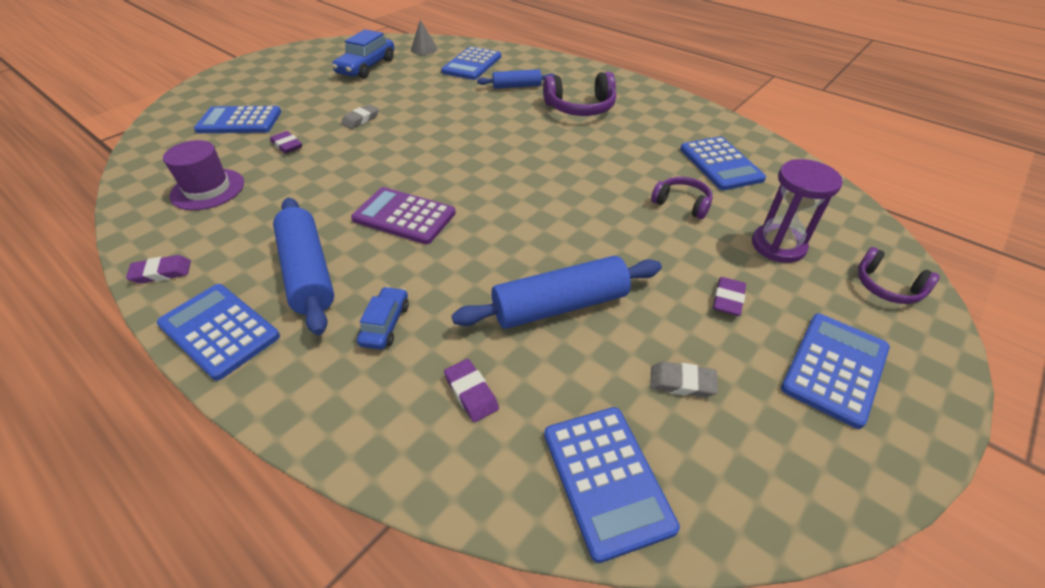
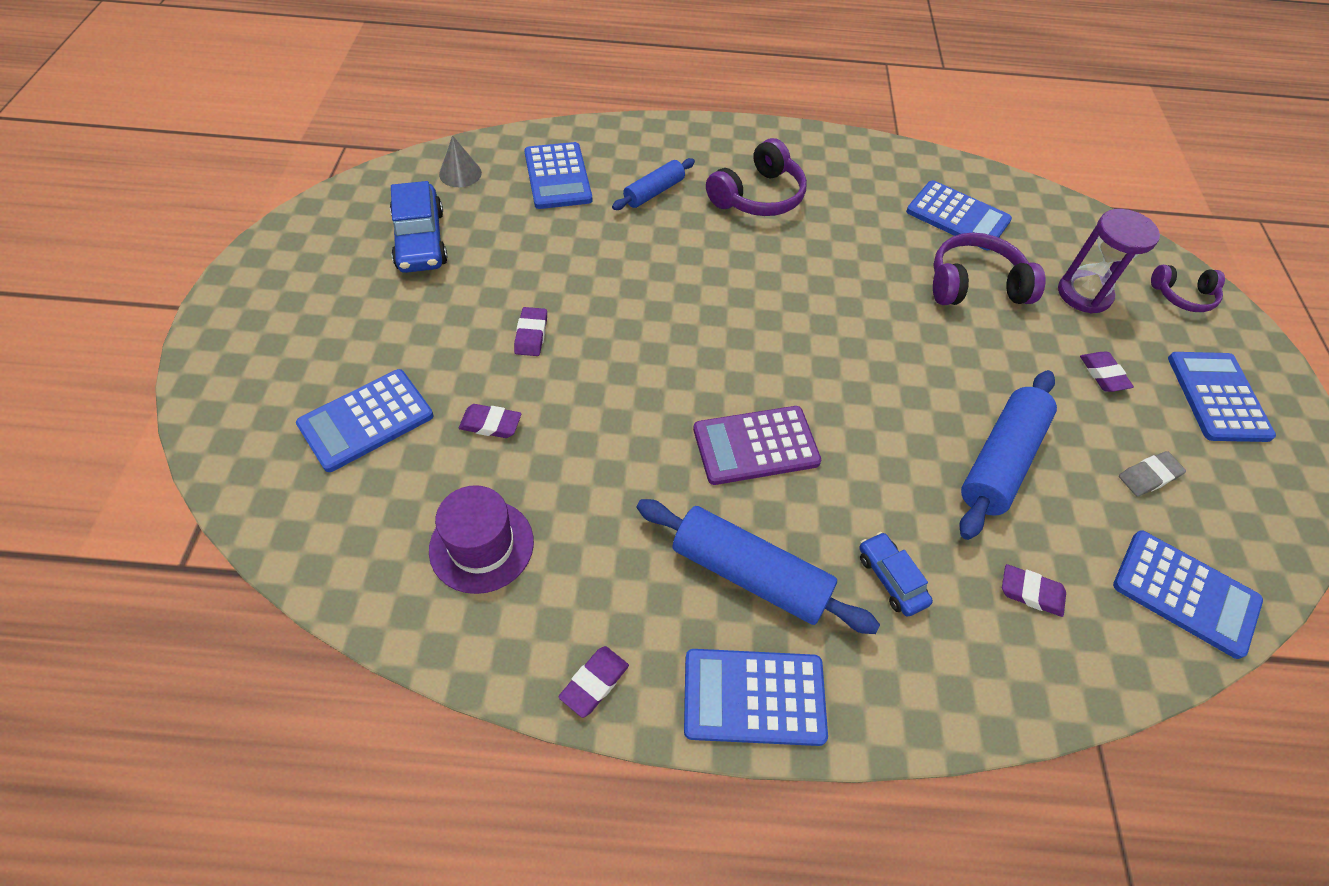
camera: 40 degrees left, 10 degrees up
(361, 119) = (531, 335): grey eraser -> purple eraser
(682, 204) = (975, 285): purple headphones -> purple headphones, size x1.61

